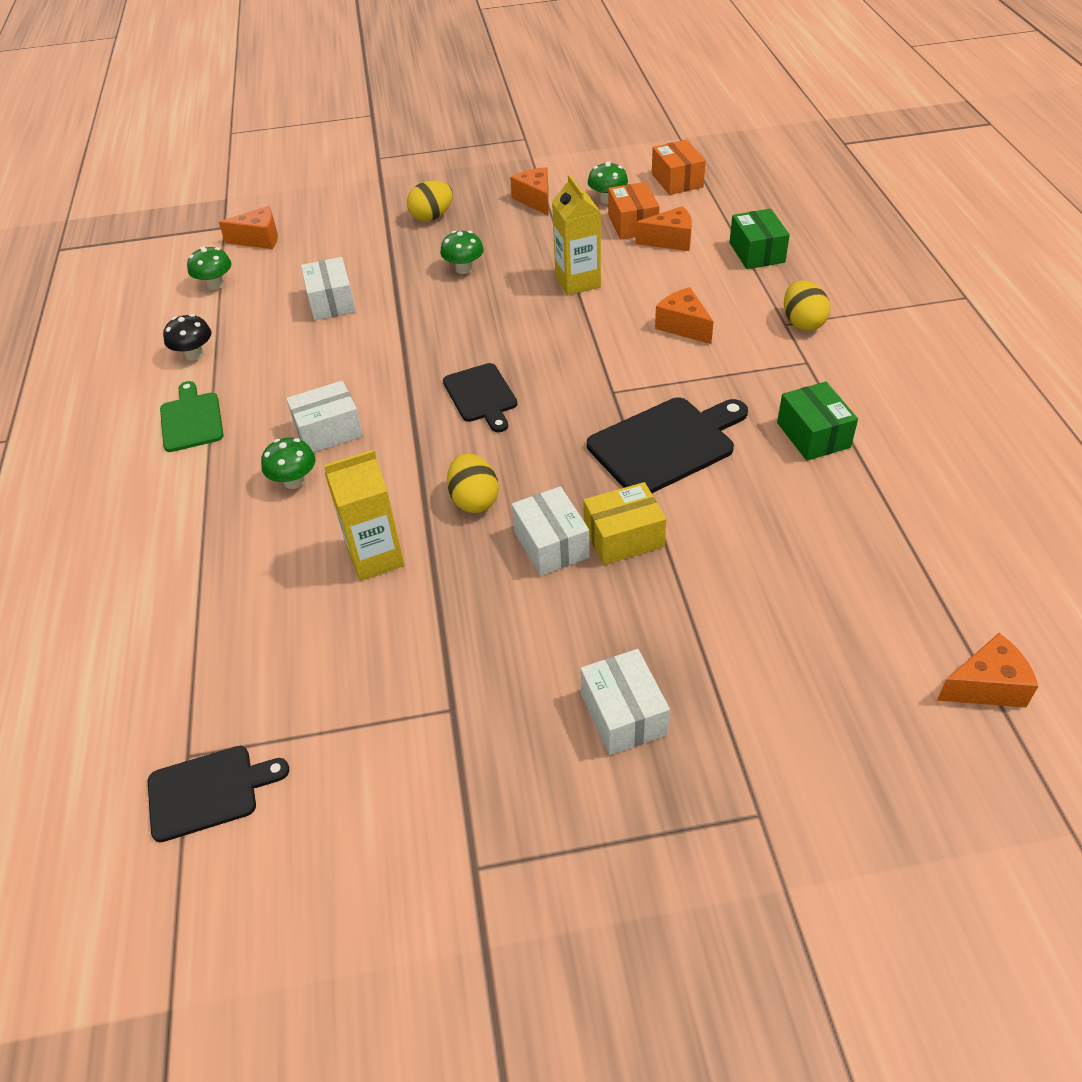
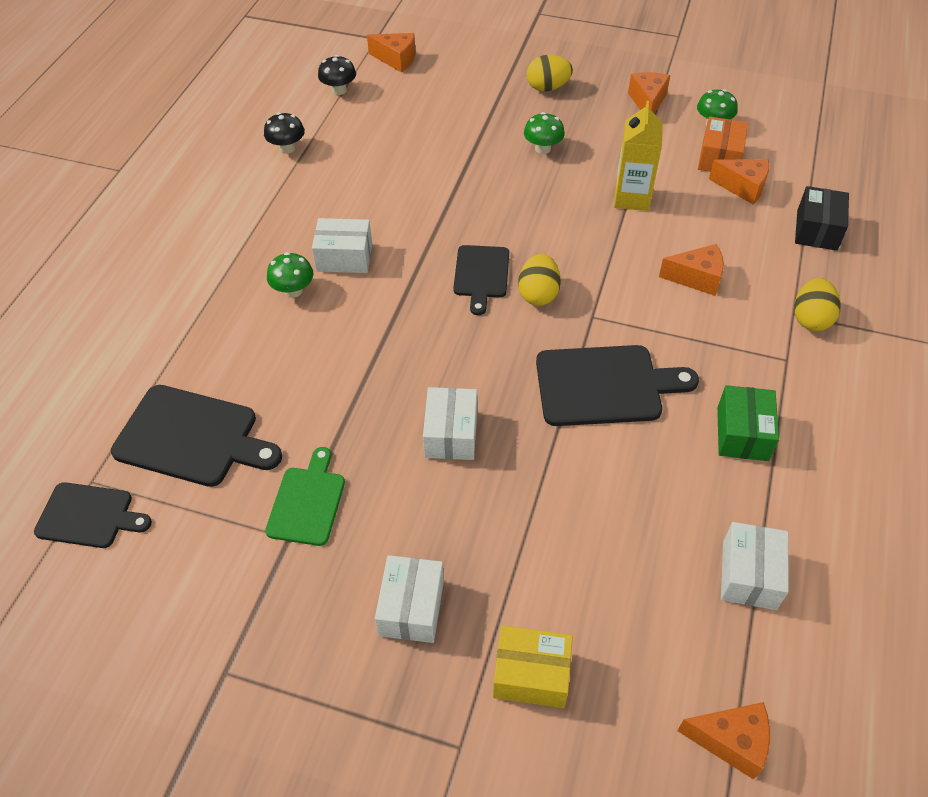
camera: 25 degrees right, 5 degrees up
(191, 420) = (252, 205): green cutting board -> green cutting board (307, 502)
(215, 285) = (339, 90): green mushroom -> black mushroom
(277, 662) = (192, 437): none -> black cutting board
(331, 302) = (417, 140): white box -> white box (749, 575)
(375, 557) = (312, 383): yellow carton -> none
(474, 500) = (416, 367): yellow egg -> yellow egg (538, 294)
(623, 537) = (513, 455): yellow box -> yellow box (531, 675)
(677, 180) = (791, 127): orange box -> none
(683, 326) = (697, 278): orange cheese -> orange cheese turned 105 degrees clockwise
(757, 252) = (817, 230): green box -> black box

